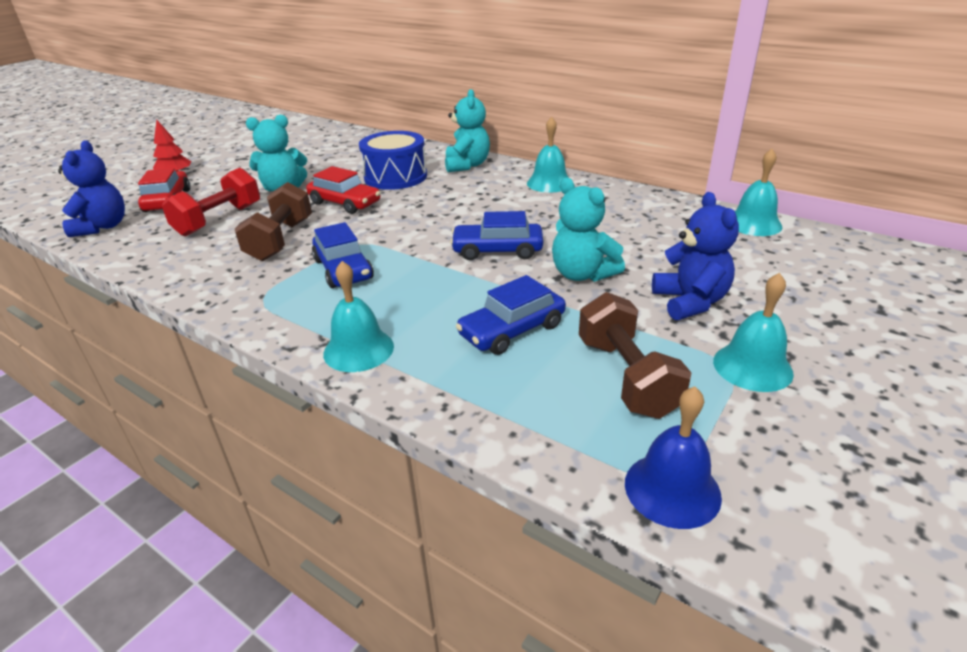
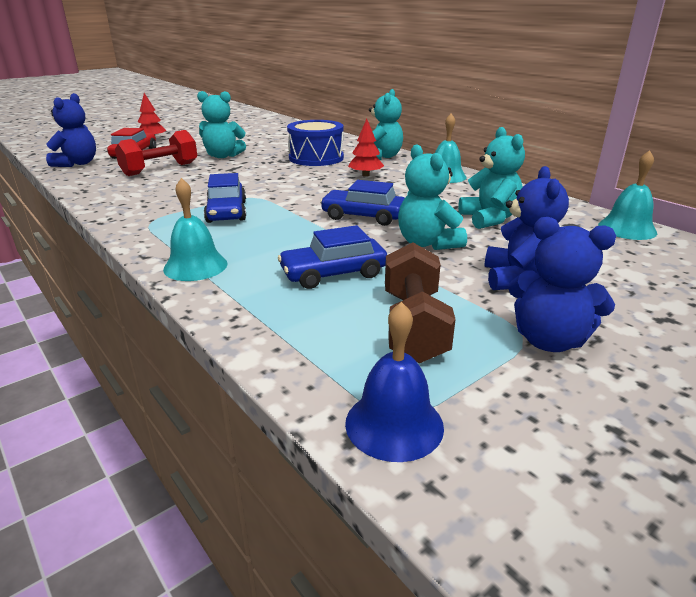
camera: 15 degrees right, 5 degrees down
(280, 240) = (194, 187): brown dumbbell -> none
(345, 203) = (262, 170): red car -> none
(465, 194) = (365, 175): none -> red tree
(624, 233) = (489, 219): none -> turquoise teddy bear
(752, 367) = (549, 340): turquoise bell -> blue teddy bear

